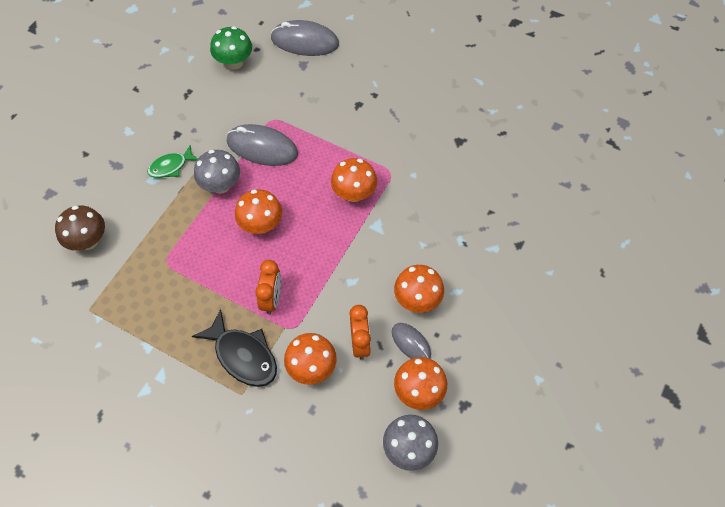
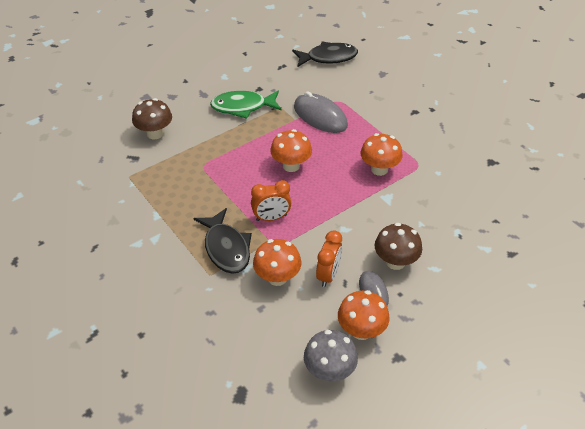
camera: 25 degrees right, 15 degrees down
(171, 166) = (243, 107): green fish -> green fish, size x1.61
(221, 185) = (274, 130): grey mushroom -> none
(234, 63) = (328, 58): green mushroom -> black fish
(271, 299) = (271, 218): orange clock -> orange clock turned 45 degrees clockwise
(305, 41) = (392, 60): grey mouse -> none
(417, 300) = (395, 262): orange mushroom -> brown mushroom

